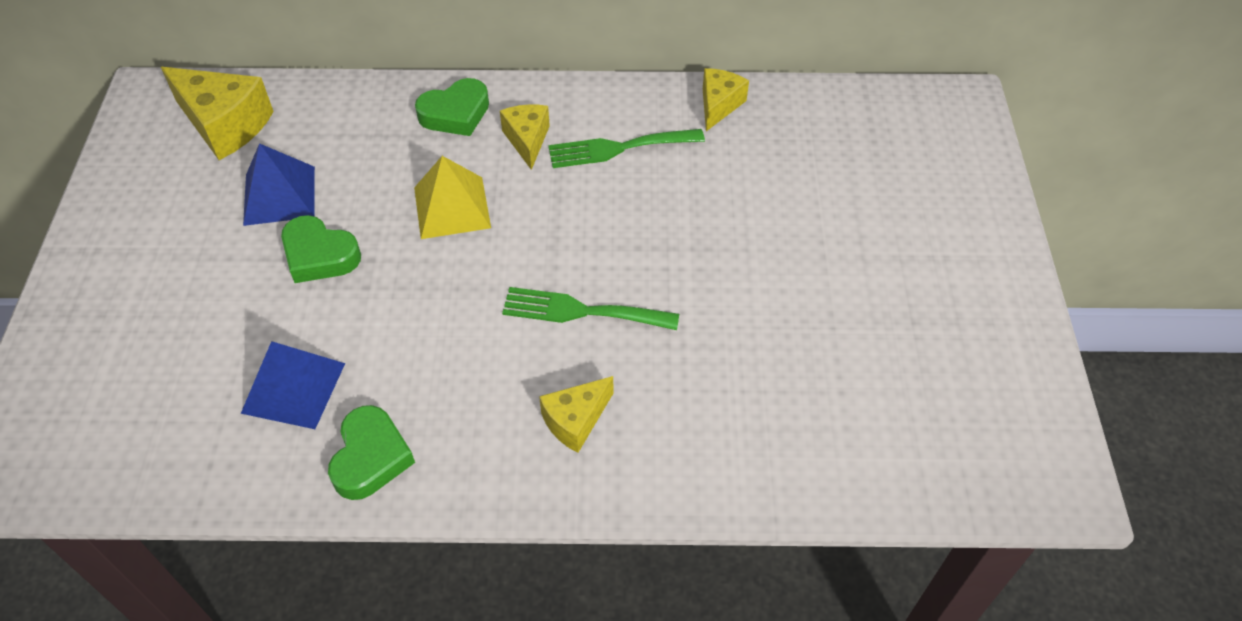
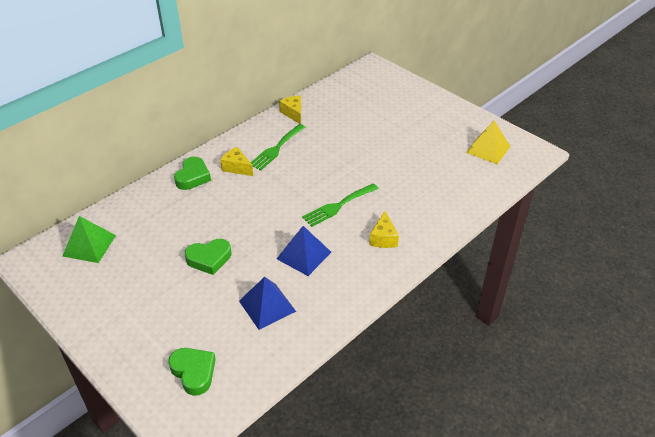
camera: 45 degrees left, 10 degrees down
(225, 125) = (89, 245): yellow cheese -> green pyramid
(279, 195) = (158, 252): blue pyramid -> blue pyramid (304, 255)
(370, 457) = (330, 303): green heart -> green heart (194, 372)
(452, 207) = (240, 207): yellow pyramid -> yellow pyramid (488, 149)

